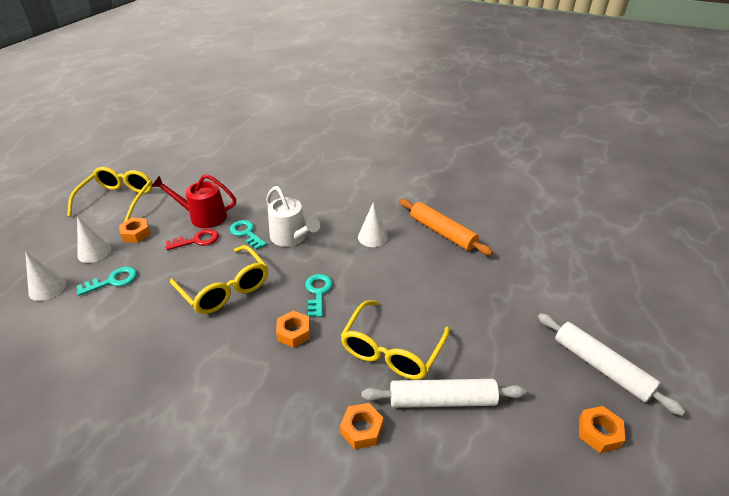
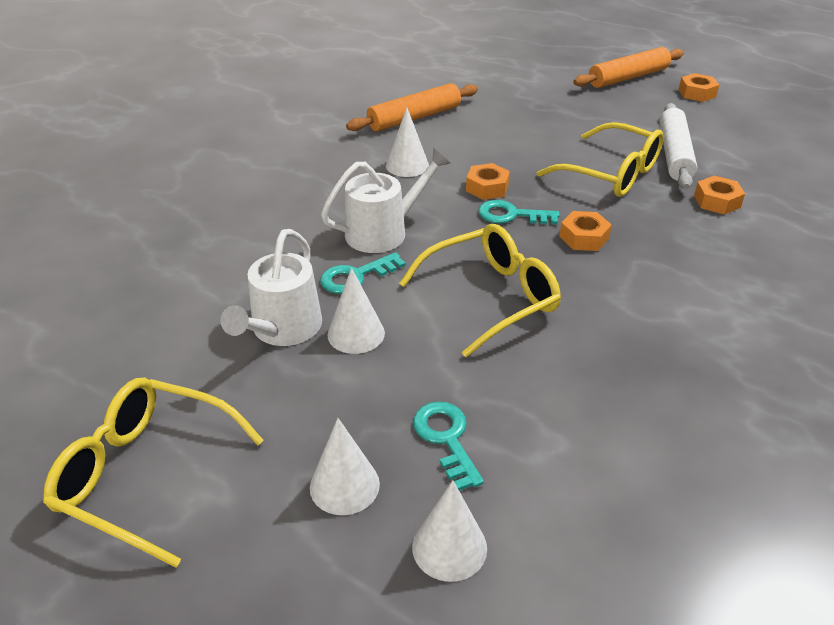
camera: 80 degrees left, 0 degrees up
(136, 234) = (302, 423): orange nut -> orange nut (487, 188)
(197, 240) = (356, 333): red key -> white cone
(203, 216) = (283, 329): red watering can -> white watering can
(601, 367) = (628, 77): white rolling pin -> orange rolling pin

